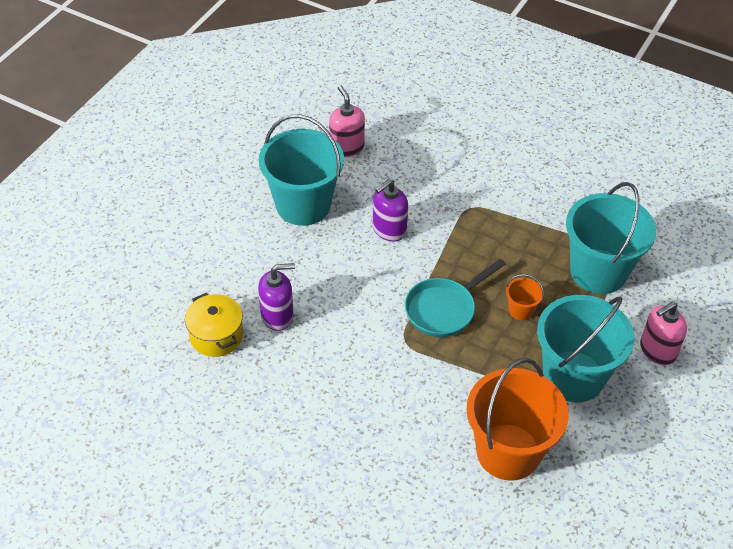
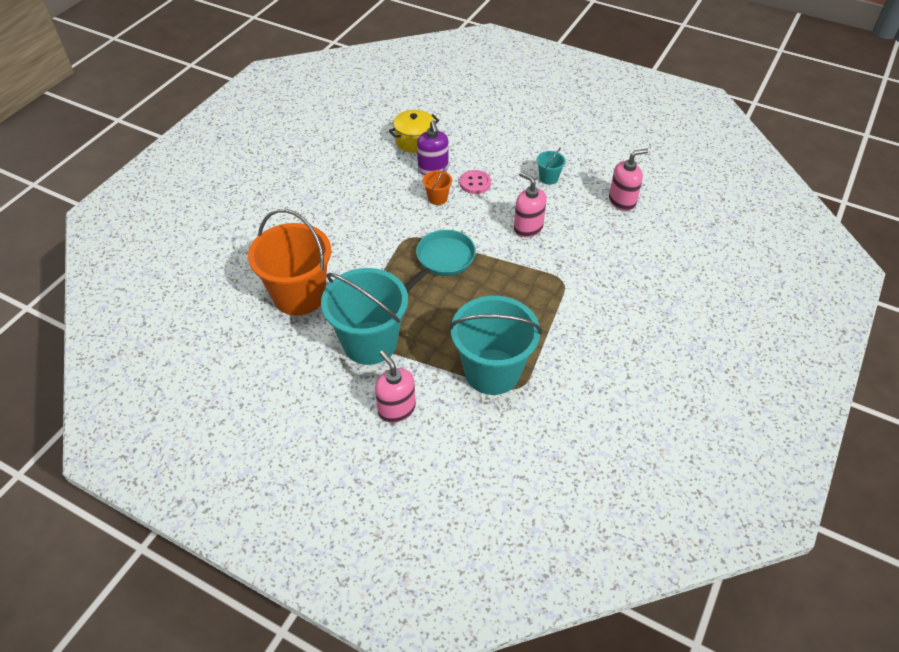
camera: 90 degrees right, 0 degrees up
(303, 205) = (548, 178): turquoise bucket -> turquoise bucket, size x0.42
(308, 274) = (475, 183): none -> pink button
(389, 230) = (528, 228): purple soap dispenser -> pink soap dispenser
(444, 309) = (442, 261): turquoise pan -> turquoise pan turned 75 degrees clockwise
(521, 310) = (442, 311): orange bucket -> orange bucket (437, 198)

